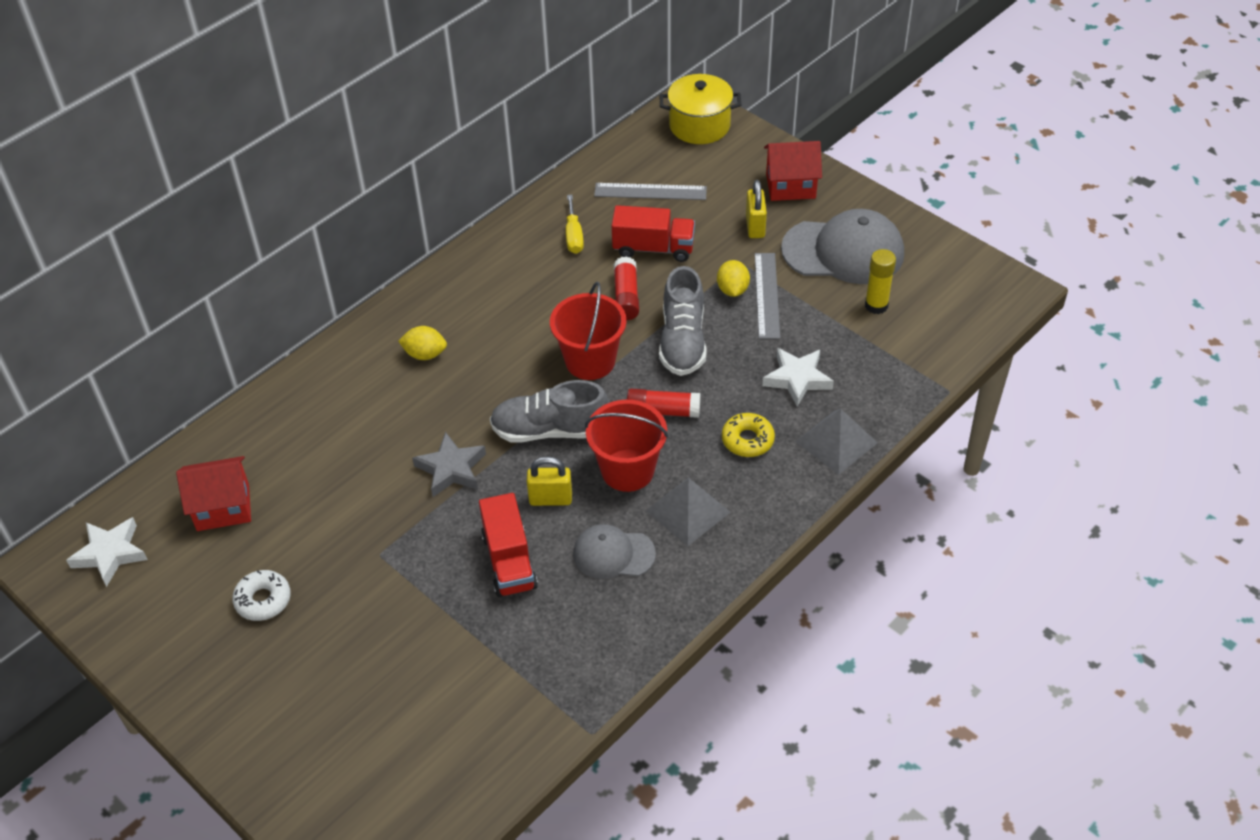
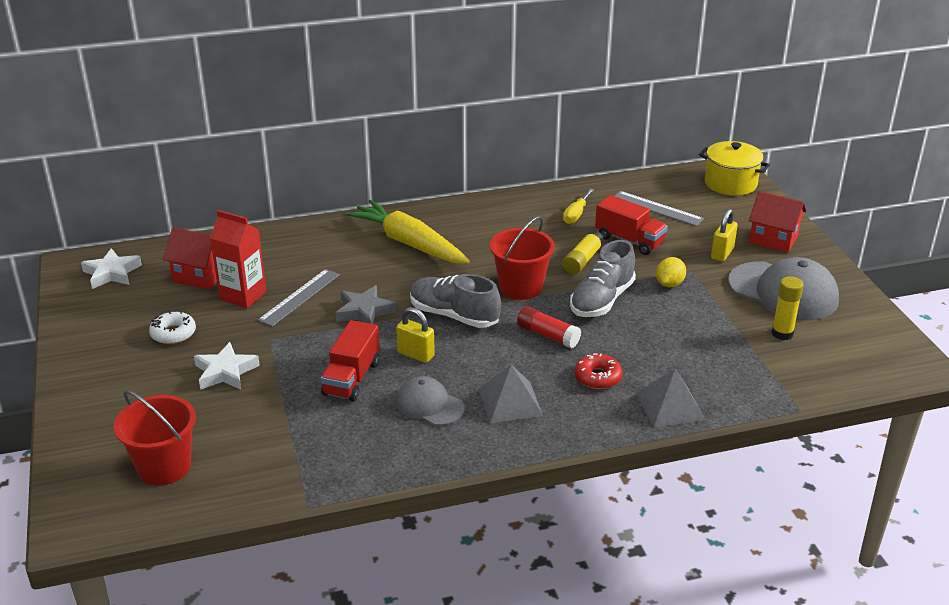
camera: 30 degrees right, 15 degrees down
(298, 511) = (243, 295): none -> red carton
(425, 354) = (409, 243): yellow lemon -> yellow carrot
(626, 296) = (582, 260): red glue stick -> yellow glue stick
(627, 470) = (488, 360): red bucket -> red bucket (164, 467)
(747, 440) = (598, 377): yellow donut -> red donut
(766, 295) = (694, 296): grey ruler -> grey ruler (299, 297)
(797, 379) = (673, 355): white star -> white star (225, 372)

